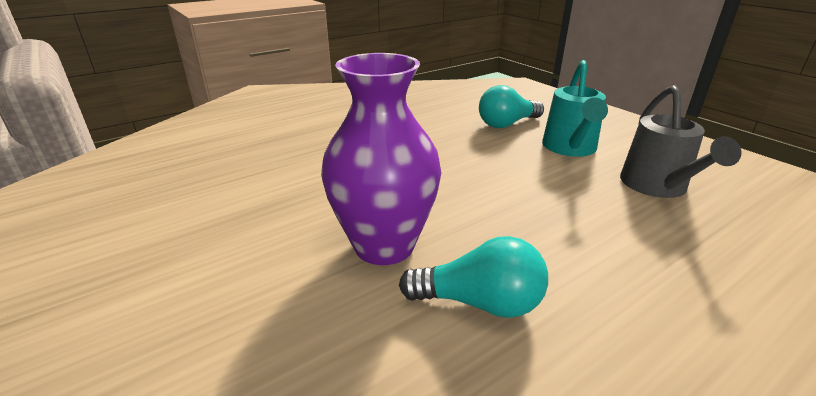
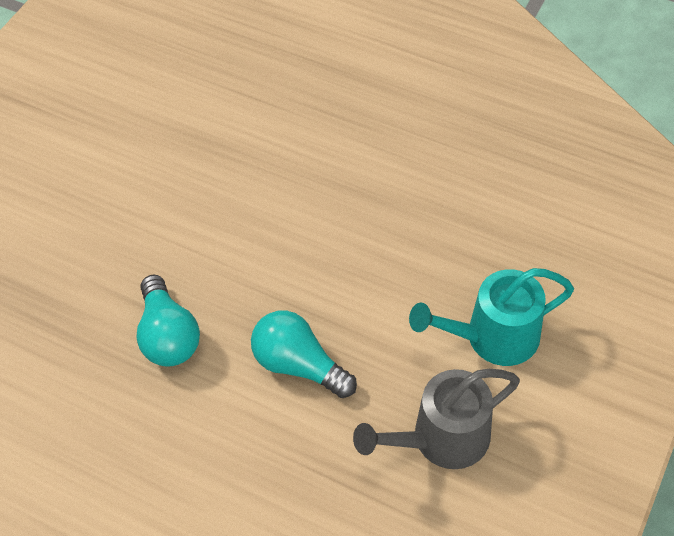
camera: 65 degrees right, 25 degrees up
(384, 245) = (203, 248): purple vase -> none
(507, 124) = (524, 253): turquoise light bulb -> turquoise light bulb (299, 365)

